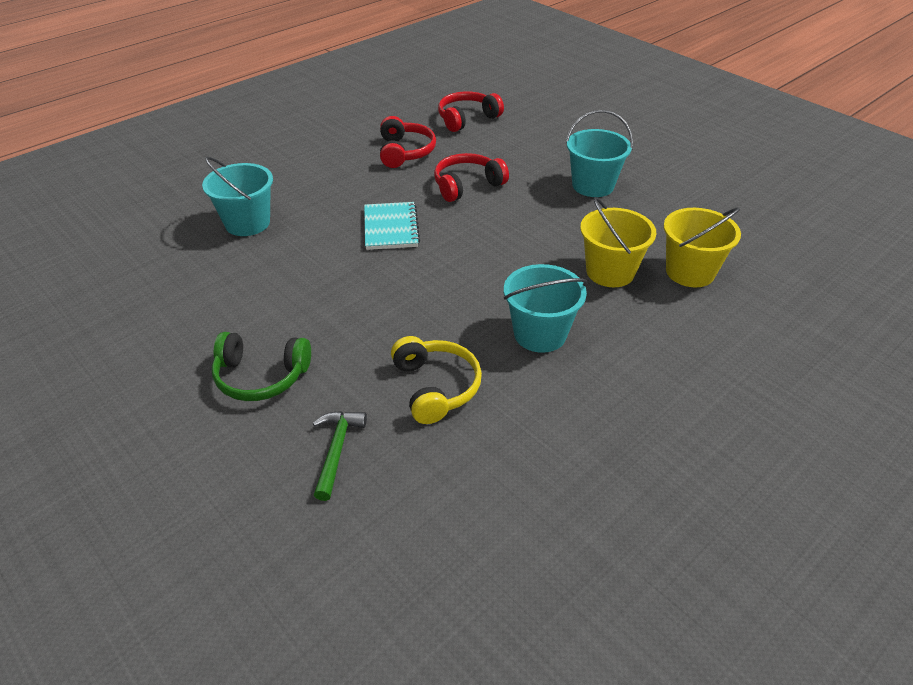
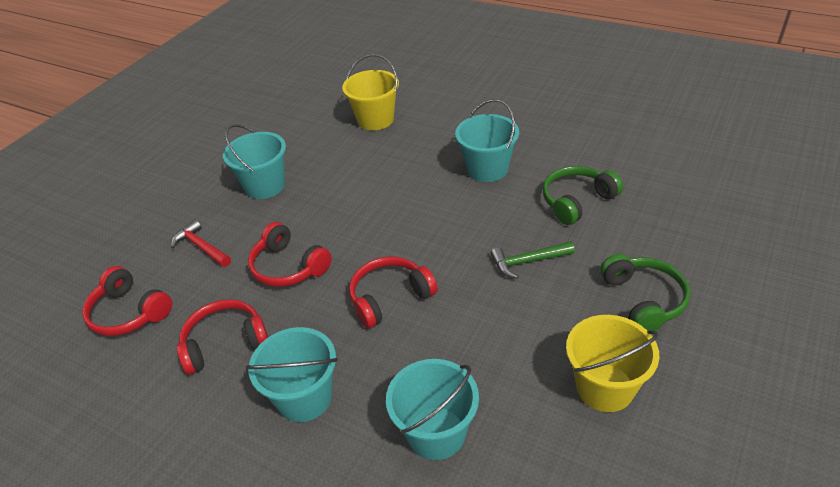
camera: 105 degrees left, 0 degrees up
(327, 177) = (304, 397): none -> turquoise bucket
(336, 450) = (671, 227): green hammer -> green hammer (528, 261)
(391, 228) = (389, 297): turquoise notebook -> red headphones
(436, 387) = (577, 201): yellow headphones -> green headphones
(522, 149) = (201, 247): none -> red hammer
(610, 272) = (394, 153): yellow bucket -> yellow bucket (605, 387)

